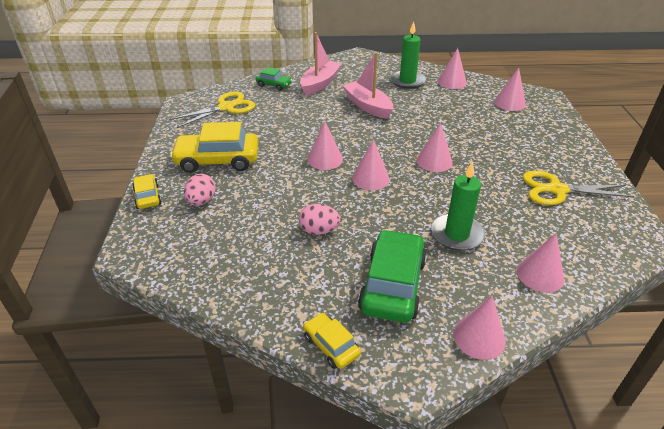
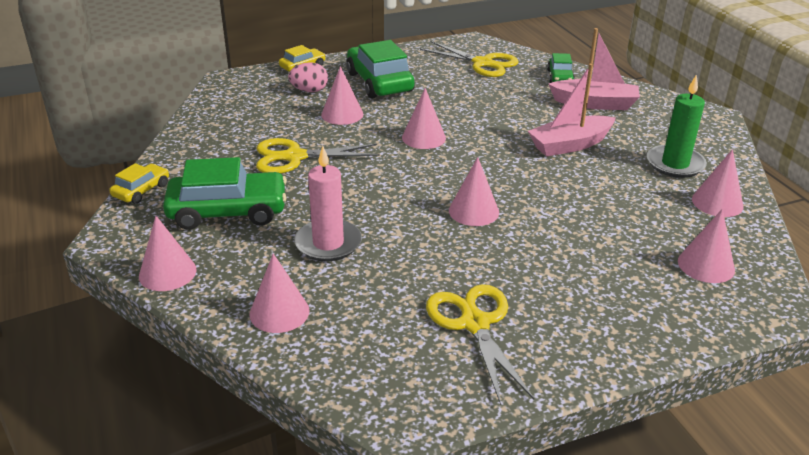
camera: 70 degrees right, 5 degrees down
(217, 160) = (379, 82): yellow car -> green car
(319, 230) = (294, 157): pink egg -> yellow scissors
(368, 106) = (570, 145): pink boat -> pink boat turned 150 degrees counterclockwise
(370, 178) = (404, 172): pink cone -> pink cone (342, 114)
(456, 234) = (328, 243): green candle -> pink candle

